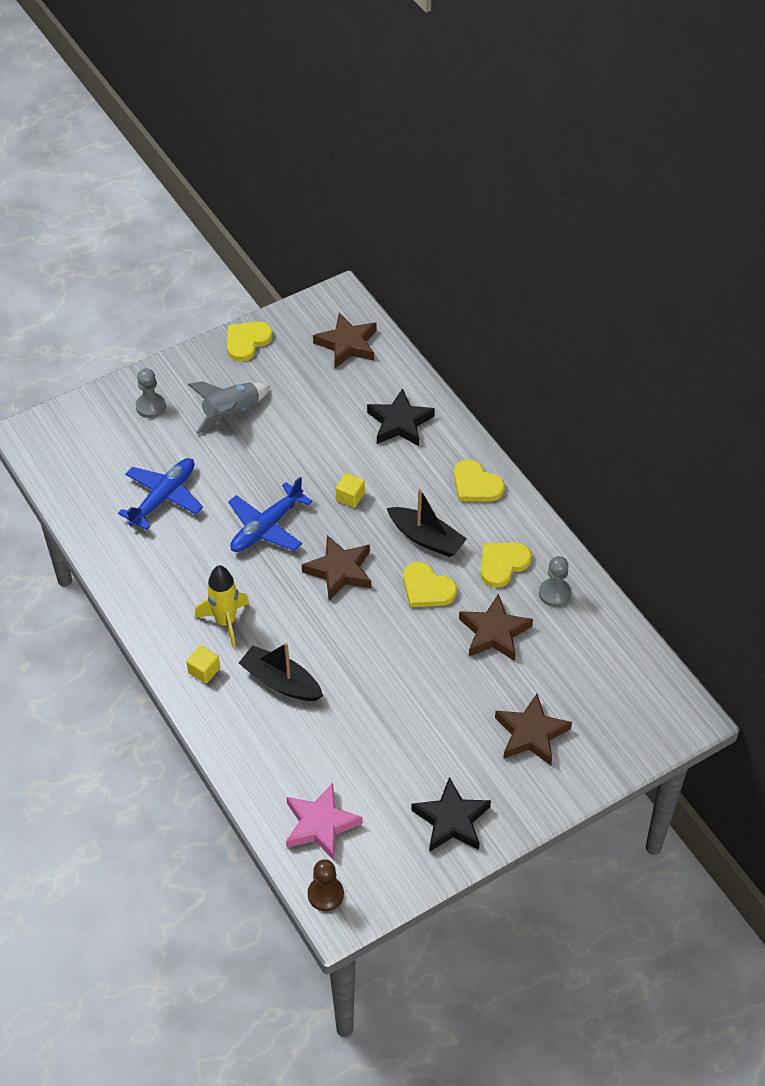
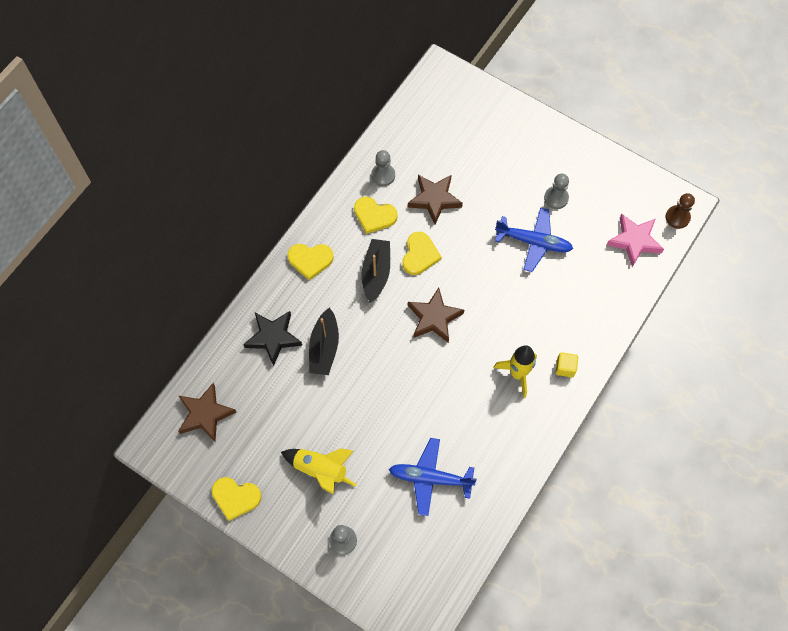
camera: 115 degrees left, 15 degrees up
(231, 413) = (321, 470): grey rocket -> yellow rocket
(267, 527) = (420, 387): blue plane -> blue plane (533, 242)
(281, 682) = (545, 313): black boat -> black boat (324, 348)
(350, 497) = (363, 341): yellow cube -> none
(428, 764) = (556, 198): none -> grey pawn
(451, 820) = (587, 170): black star -> none
(476, 485) = (310, 260): yellow heart -> yellow heart turned 75 degrees clockwise
(531, 734) = (501, 150): brown star -> none

